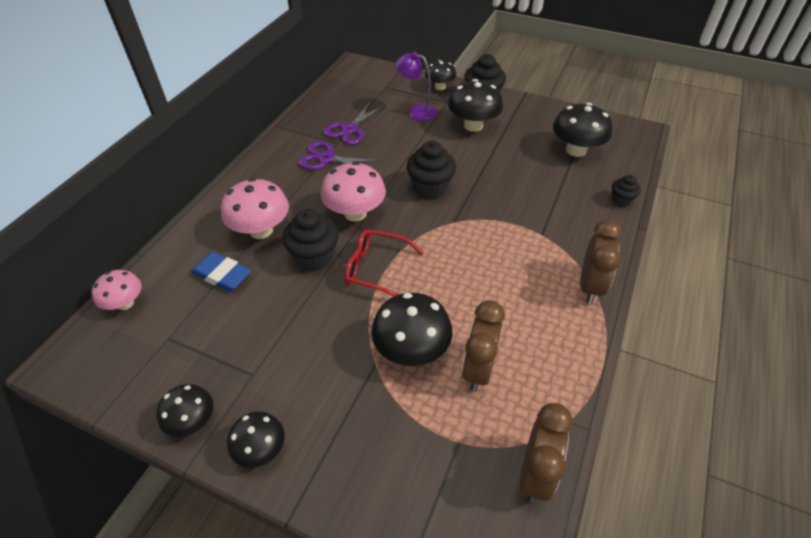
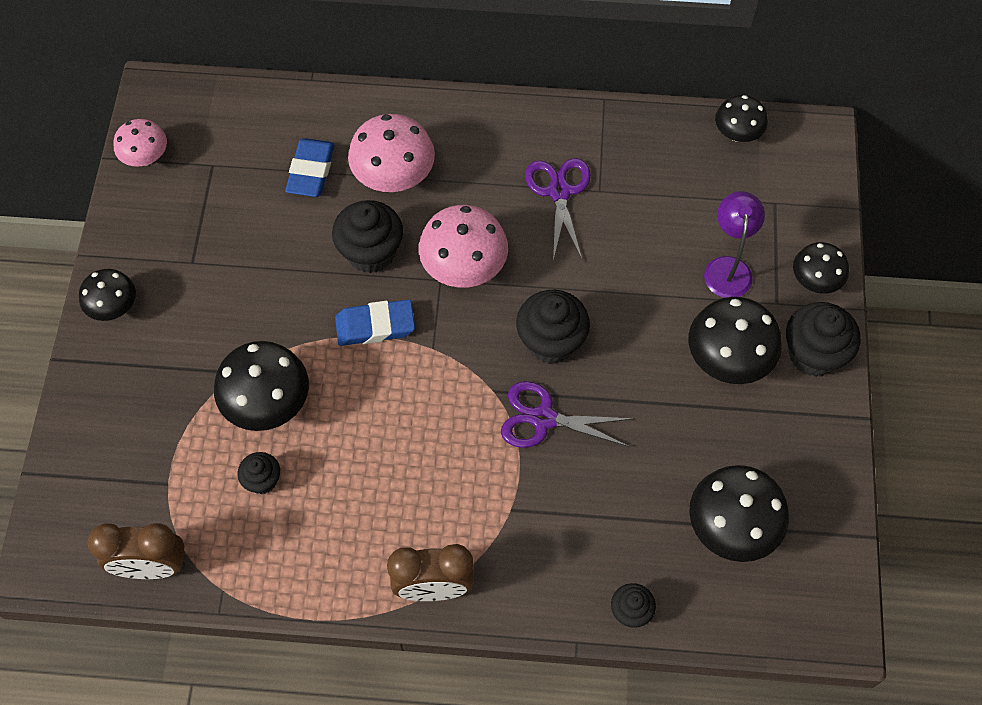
camera: 70 degrees right, 15 degrees up
(125, 303) = (242, 103): pink mushroom -> pink mushroom (146, 157)
(192, 421) = (127, 236): black mushroom -> black mushroom (737, 134)
(350, 129) = (639, 195): purple scissors -> purple scissors (543, 418)
(376, 269) = (375, 326): red glasses -> blue eraser
(478, 369) = (262, 480): brown clock -> black cupcake

